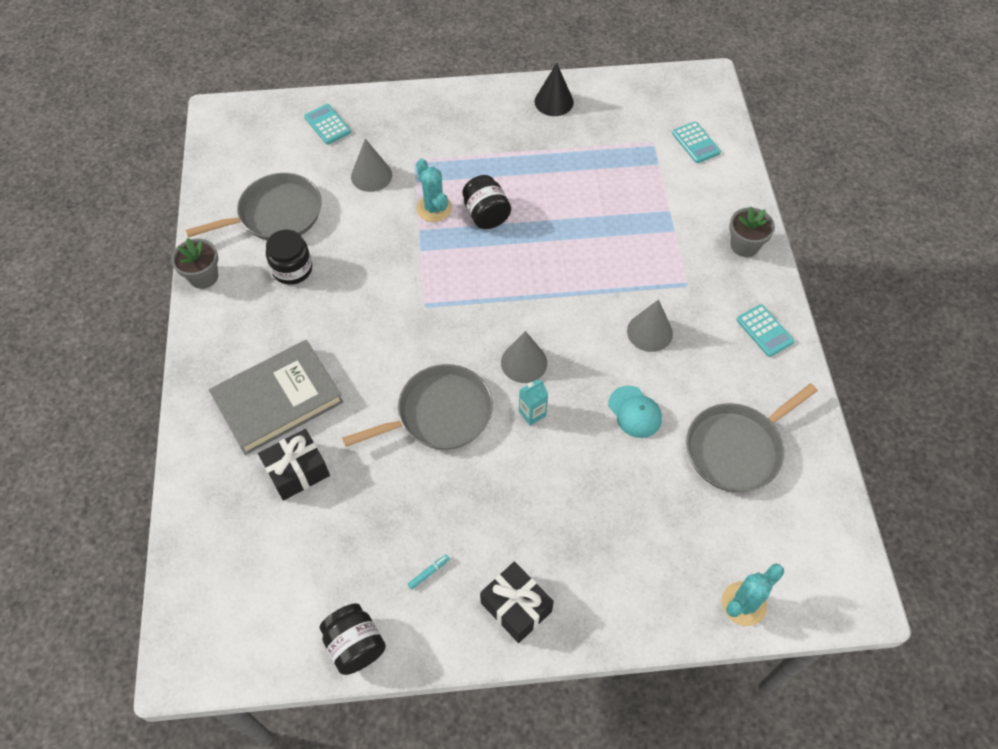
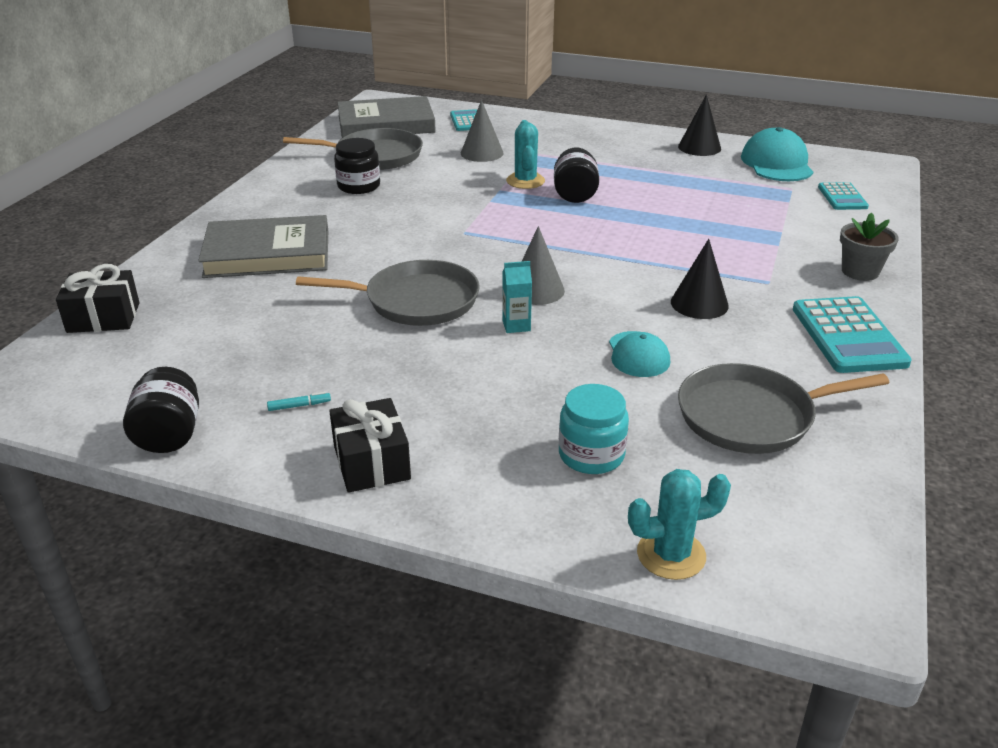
camera: 25 degrees right, 25 degrees down
(203, 276) = (277, 174): grey flower pot -> none
(253, 155) = (386, 124): none -> grey book
(297, 471) = (239, 300): black gift -> black gift (103, 317)
(626, 107) = (777, 163): none -> turquoise cap
(649, 332) = (699, 303): grey cone -> black cone
(654, 533) = (591, 455): none -> turquoise jar
(764, 331) = (848, 336): turquoise calculator -> turquoise calculator, size x1.73

